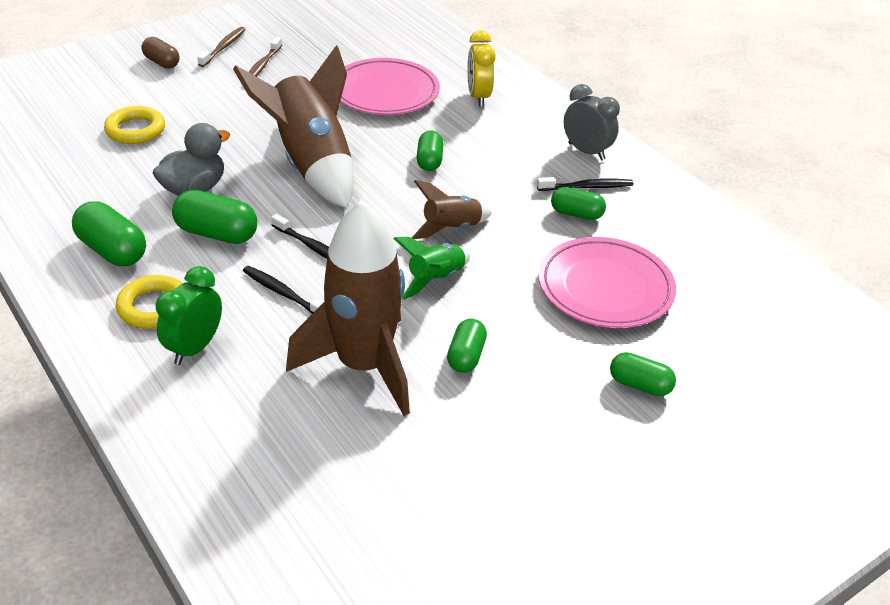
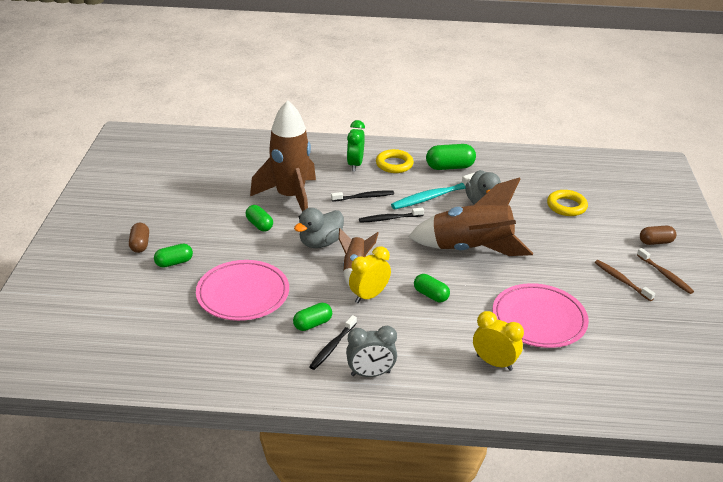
camera: 130 degrees right, 5 degrees down
(194, 348) = (355, 164): green clock -> green clock turned 150 degrees counterclockwise
(216, 234) = (433, 197): green capsule -> turquoise toothbrush
(435, 279) = (320, 243): green rocket -> grey duck
(484, 198) = (369, 296): none -> yellow clock
(657, 450) = (140, 244): none -> brown capsule

